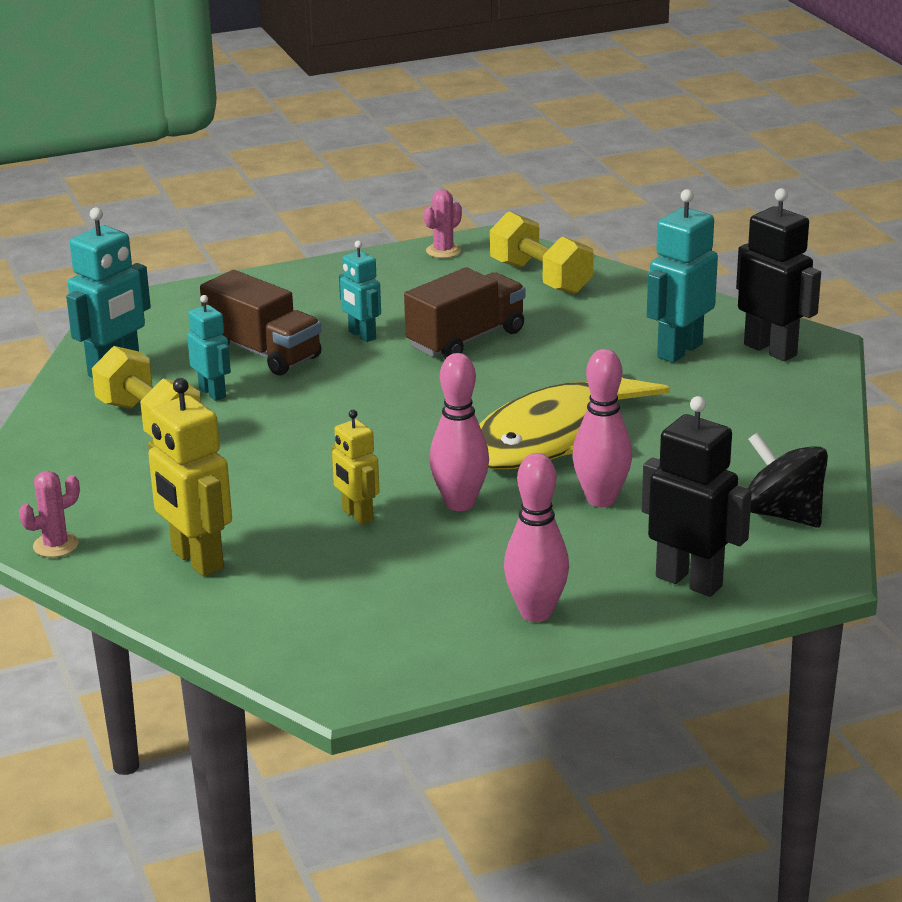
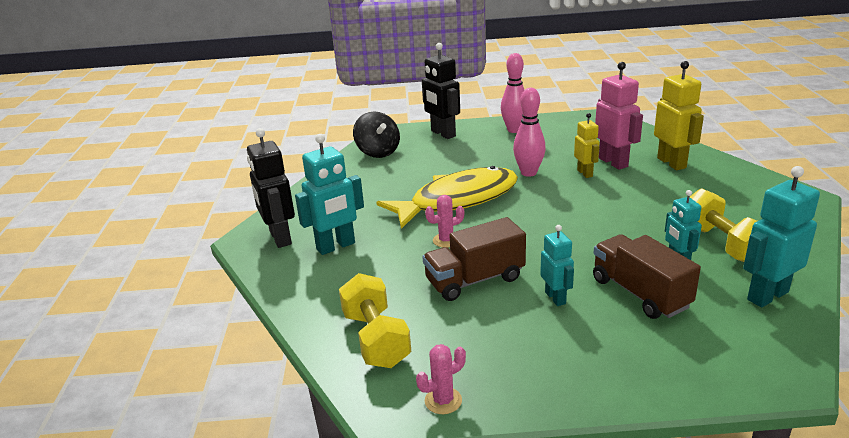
camera: 160 degrees left, 0 degrees up
(55, 545) = (754, 177): pink cactus -> pink cactus (446, 240)
(307, 547) = (613, 162): none -> pink robot
(601, 499) = (456, 167): pink bowling pin -> none

